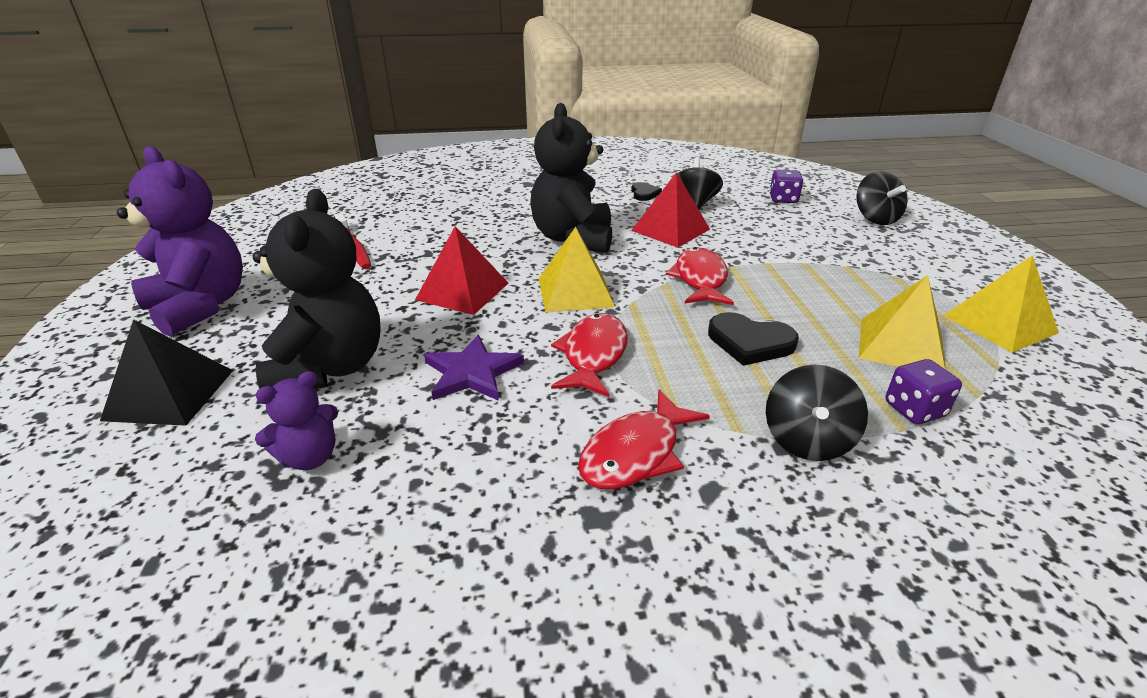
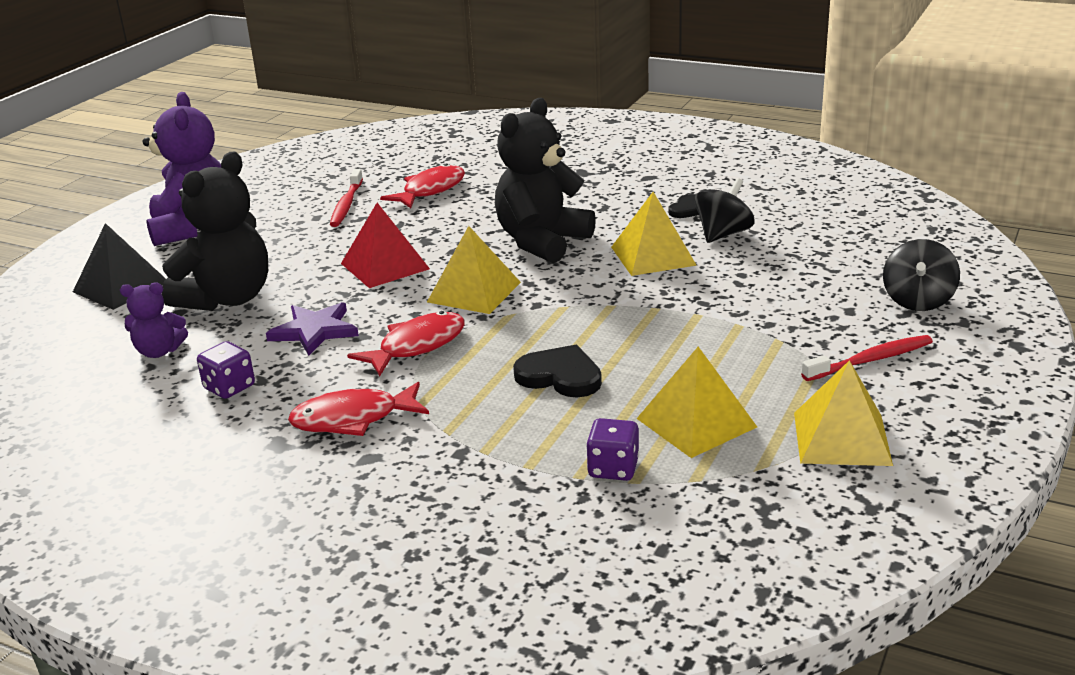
camera: 35 degrees right, 5 degrees down
(670, 229) = (653, 256): red pyramid -> yellow pyramid
(700, 279) = (603, 311): red fish -> red fish (430, 190)
(750, 342) = (560, 376): black heart -> black heart turned 150 degrees clockwise
(783, 199) = (842, 252): purple dice -> purple dice (229, 387)
(807, 440) = (487, 455): black spinning top -> none
(918, 263) = (870, 360): none -> red toothbrush

